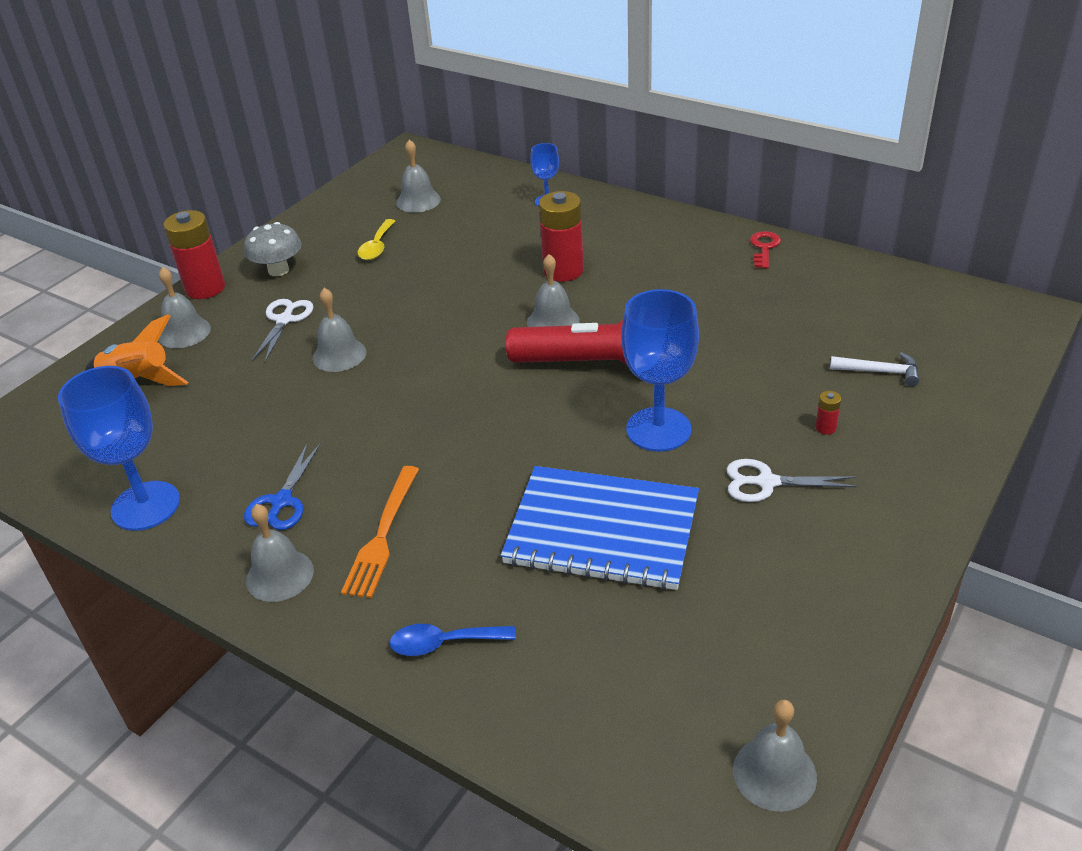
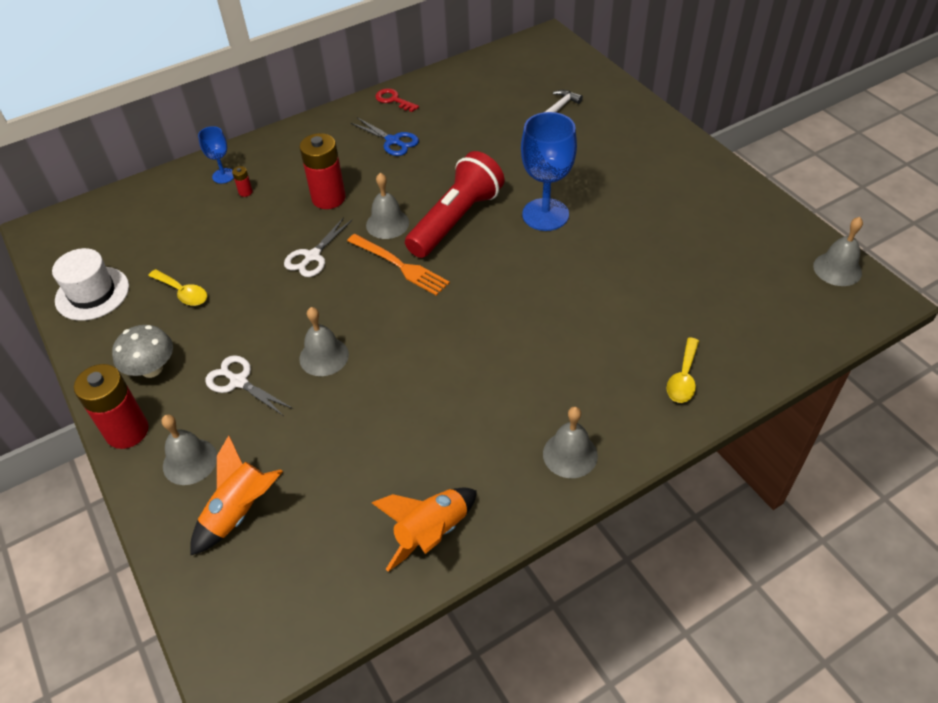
camera: 65 degrees left, 10 degrees up
(146, 506) = (431, 533): blue goblet -> orange rocket
(282, 502) = (487, 436): blue scissors -> blue scissors (393, 141)
(349, 205) = (92, 293): none -> white hat
(382, 535) = (562, 383): orange fork -> orange fork (400, 266)
(418, 201) = (137, 247): grey bell -> none
(443, 643) = (683, 378): blue spoon -> yellow spoon
(602, 530) = (623, 272): blue notebook -> none
(767, 482) = (624, 189): white scissors -> white scissors (312, 256)
(825, 428) = (593, 148): red battery -> red battery (245, 192)

